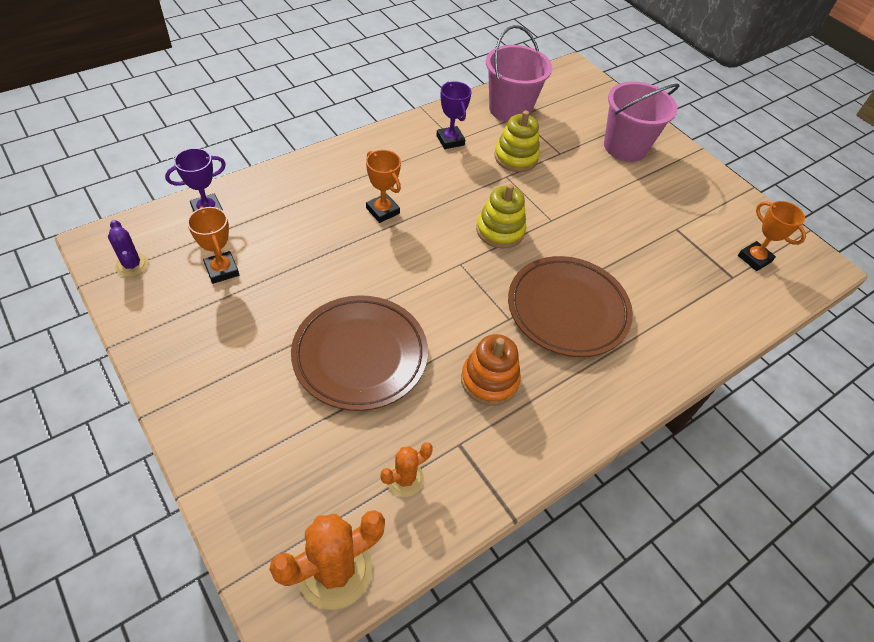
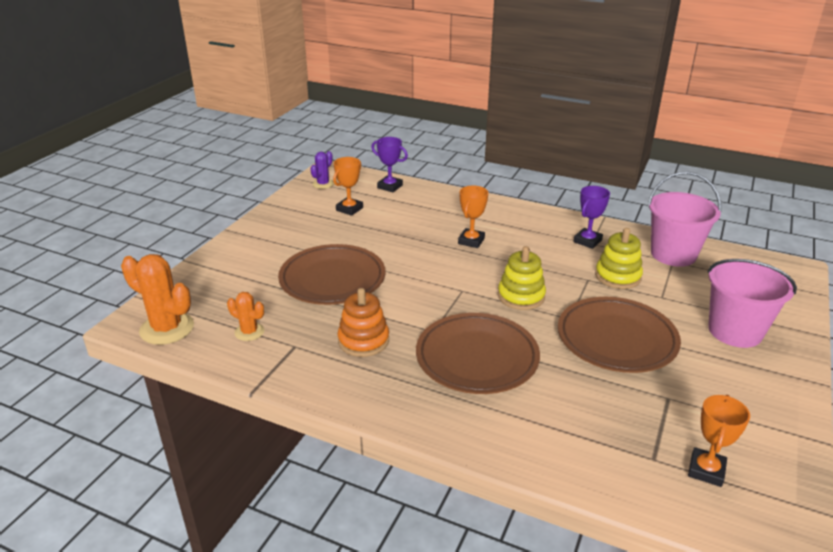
camera: 65 degrees right, 20 degrees down
(596, 211) = (616, 339): none -> brown plate

